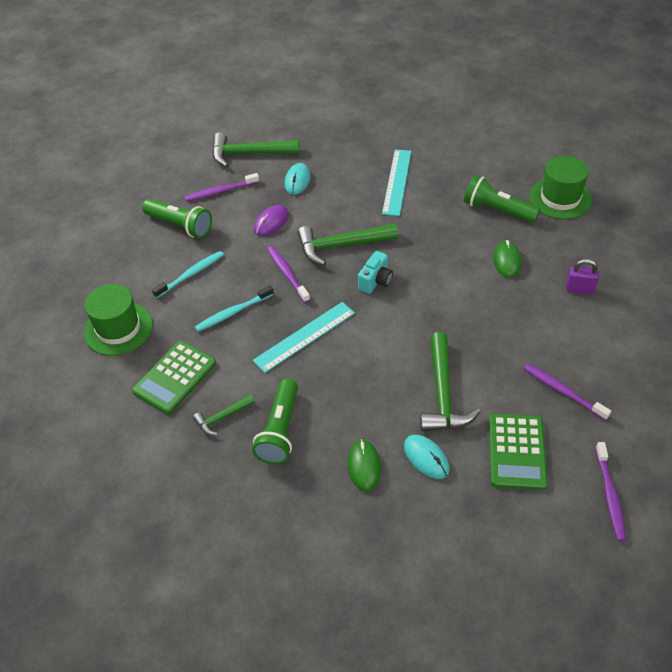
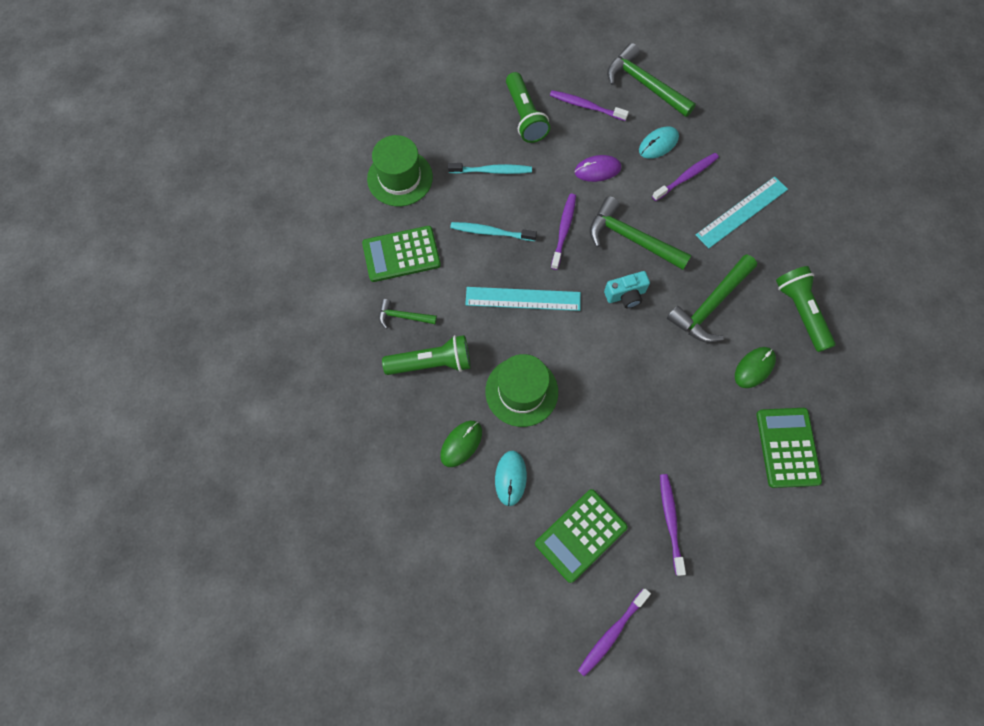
camera: 40 degrees right, 20 degrees up
(280, 430) = (432, 362): green flashlight -> green flashlight turned 150 degrees counterclockwise
(338, 186) = (686, 177): none -> purple toothbrush
(443, 394) = (576, 439): green hammer -> green hammer (710, 305)
(560, 198) = (872, 347): green hat -> green hat (521, 391)
(579, 289) = (787, 447): purple padlock -> green calculator

